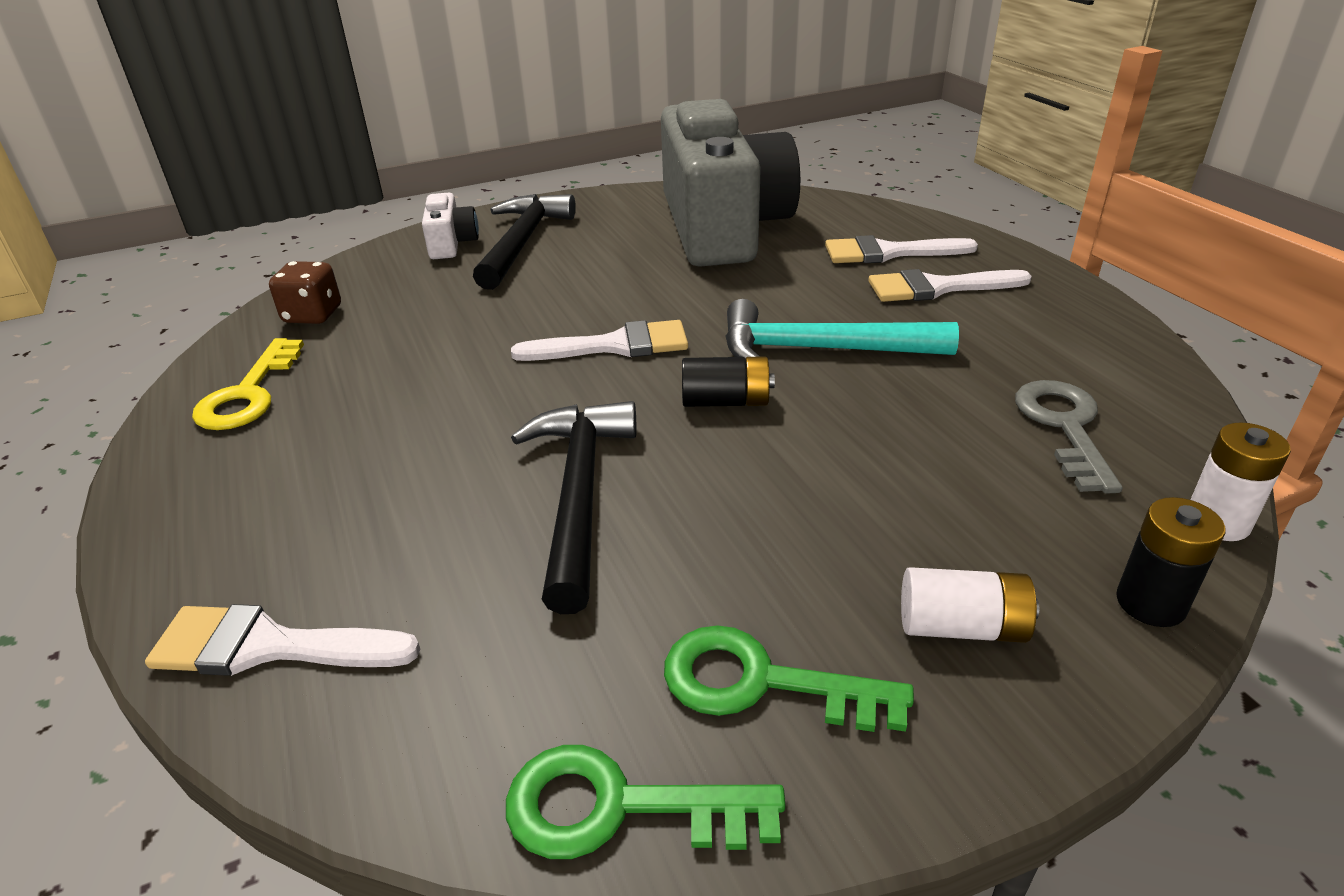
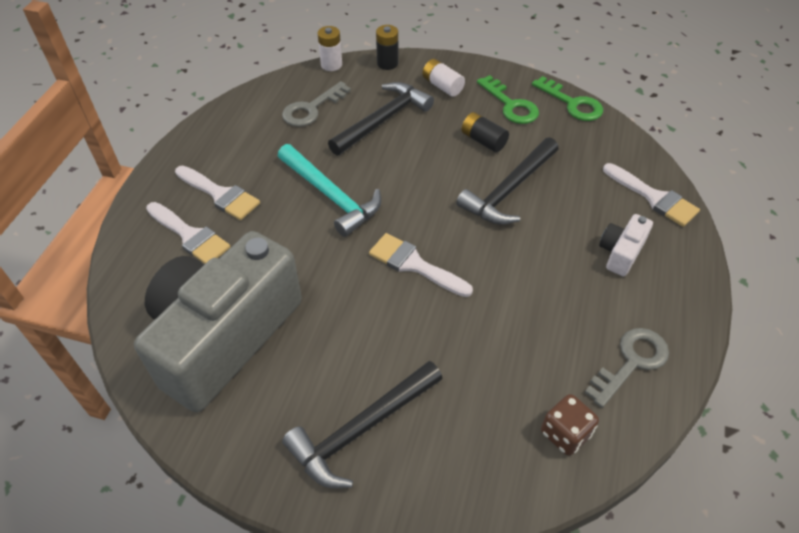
camera: 140 degrees left, 15 degrees up
(249, 394) = (631, 362): yellow key -> grey key
(451, 243) = (411, 475): white camera -> white camera (621, 253)
(725, 401) = (407, 196): black battery -> black battery (483, 141)
(936, 480) = (383, 120): none -> black hammer

